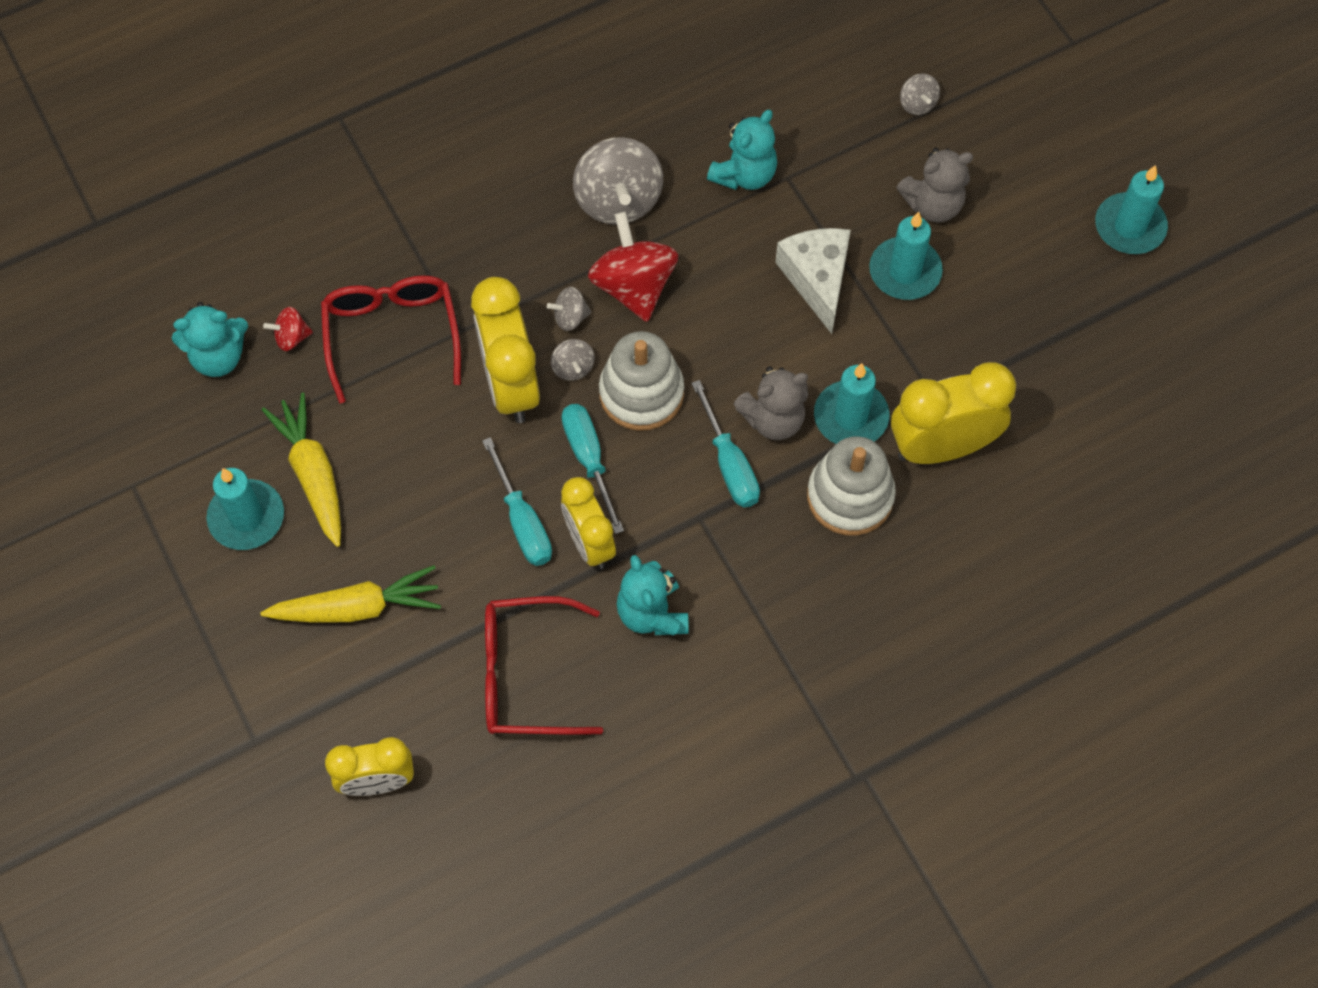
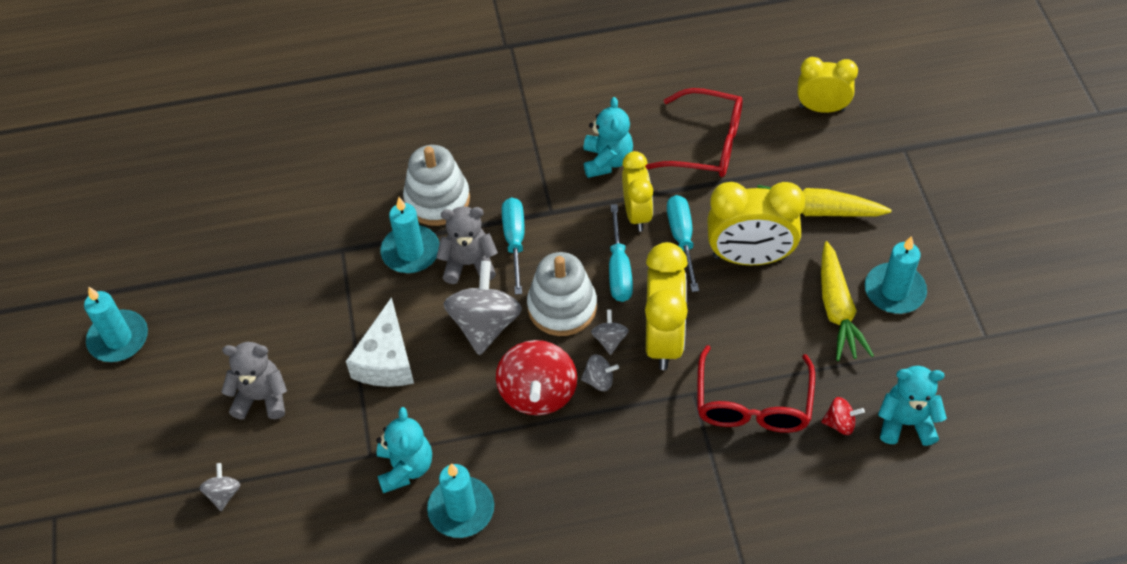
camera: 160 degrees left, 10 degrees down
(618, 200) = (524, 473): grey spinning top -> grey spinning top (485, 324)
(744, 174) = (405, 467): turquoise teddy bear -> turquoise teddy bear turned 120 degrees clockwise
(905, 271) = (314, 349): turquoise candle -> turquoise candle (461, 509)
(941, 447) = (355, 216): yellow clock -> yellow clock (749, 257)

